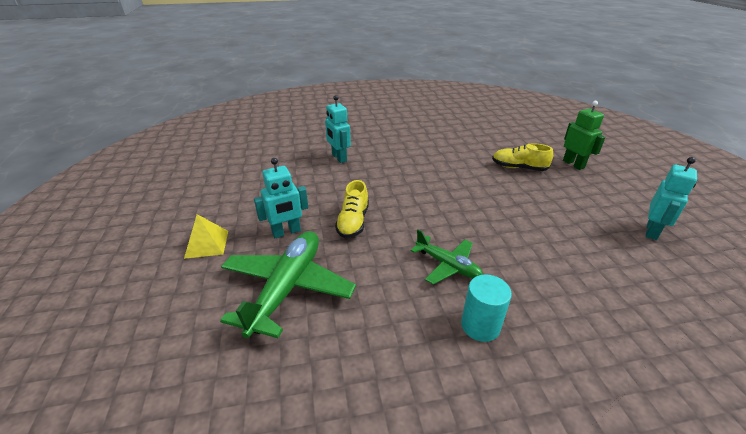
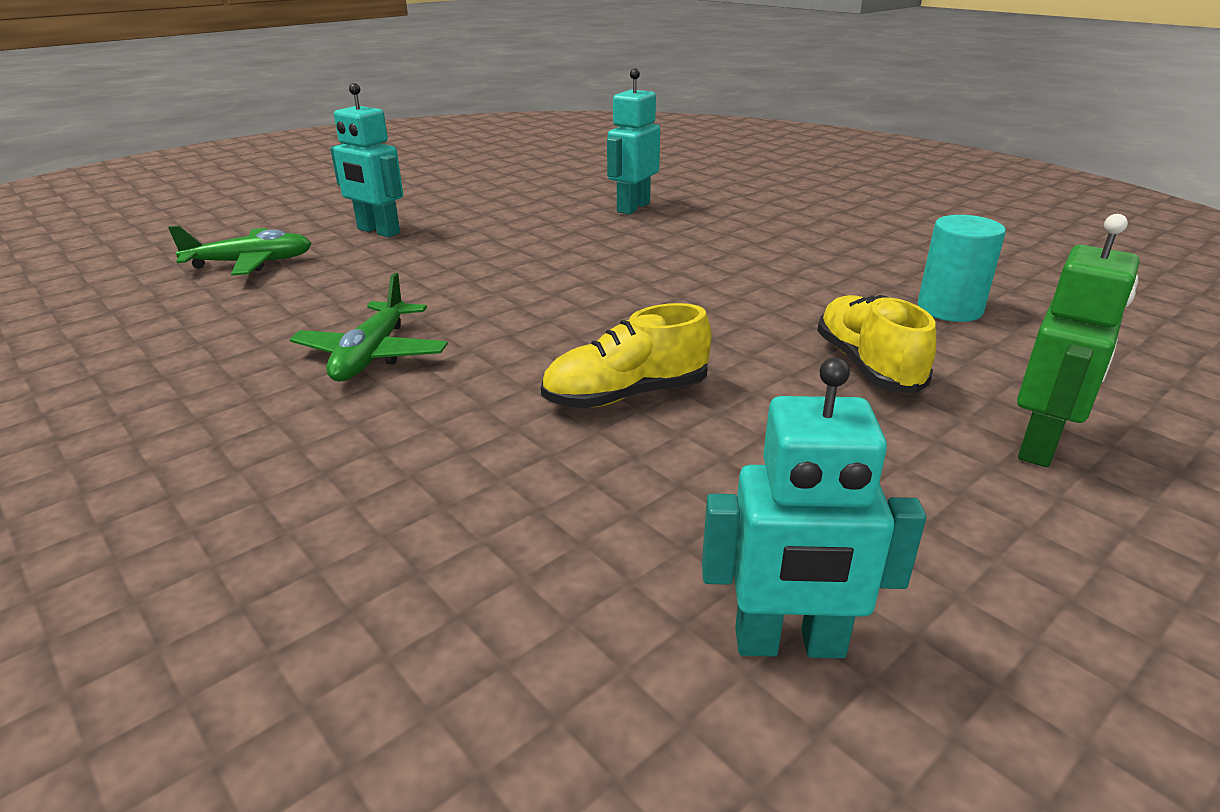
camera: 60 degrees right, 5 degrees down
(207, 244) = (319, 203): yellow pyramid -> none
(287, 288) = (251, 263): green plane -> green plane, size x0.58
(353, 222) = (442, 261): yellow shoe -> yellow shoe (626, 395)
(480, 326) = (211, 413): turquoise cylinder -> turquoise cylinder (949, 309)

